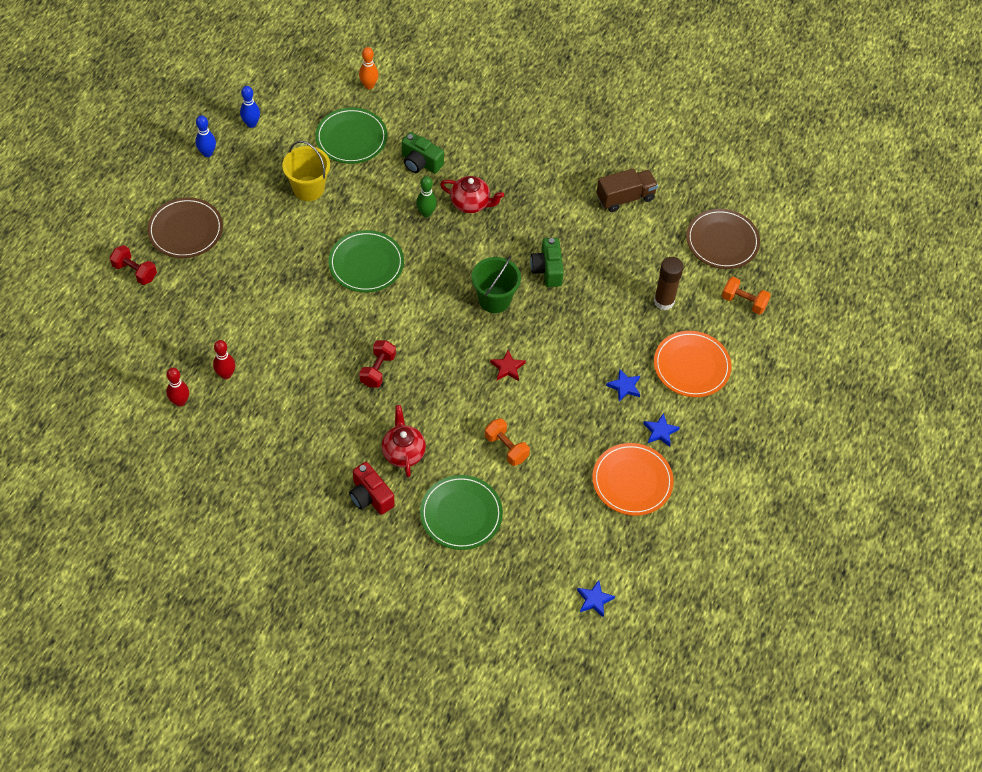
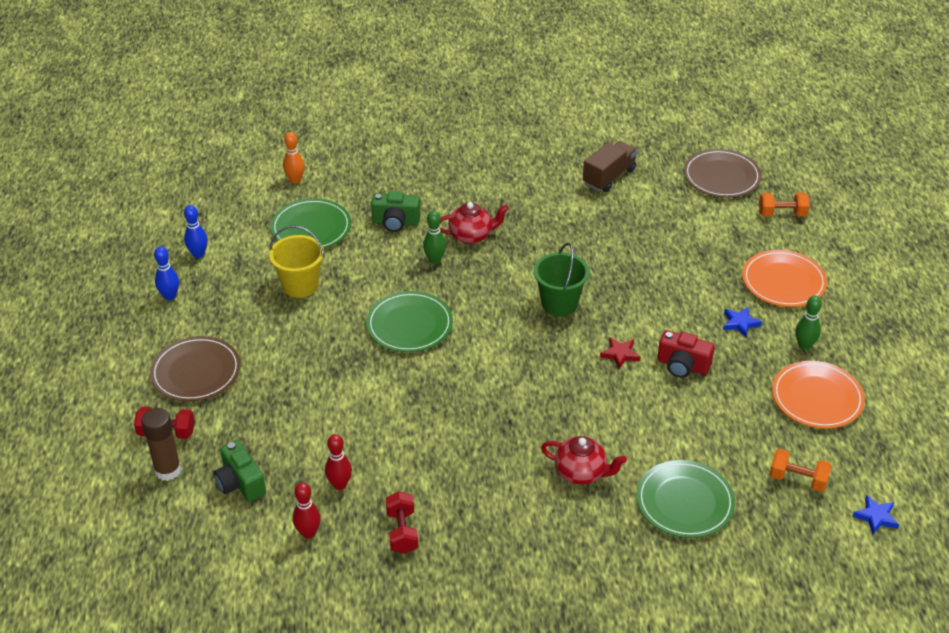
camera: 25 degrees left, 15 degrees down
(370, 496) = (581, 529): red camera -> red camera (682, 365)
(378, 370) = (495, 411): red dumbbell -> red dumbbell (402, 532)
(403, 452) = (581, 473): red teapot -> red teapot turned 150 degrees clockwise
(506, 448) = (677, 423): orange dumbbell -> orange dumbbell (797, 479)
(547, 269) = (588, 259): green camera -> green camera (240, 483)
(660, 431) = (804, 345): blue star -> green bowling pin
(664, 301) = (713, 242): brown glue stick -> brown glue stick (168, 470)

